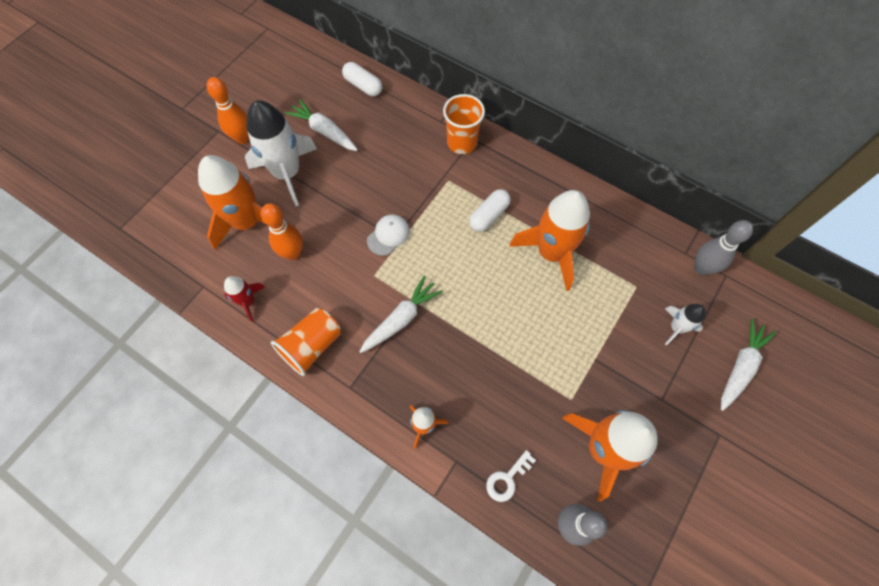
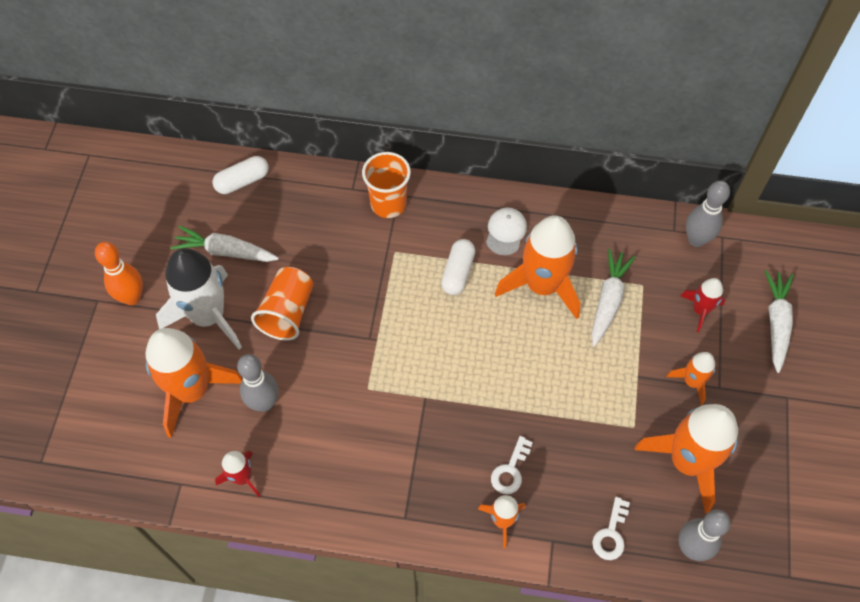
camera: 25 degrees left, 5 degrees down
(293, 253) = (264, 403): orange bowling pin -> grey bowling pin
(312, 346) = (340, 493): orange cup -> orange cup (287, 312)
(363, 86) = (242, 181): white capsule -> white capsule turned 45 degrees counterclockwise
(388, 235) = (361, 339): white cap -> white cap (505, 232)
(401, 319) = (421, 422): white carrot -> white carrot (608, 301)
(451, 388) = (510, 470): none -> white key
(639, 384) = (691, 381): none -> orange rocket
(676, 328) = (700, 310): white rocket -> red rocket

